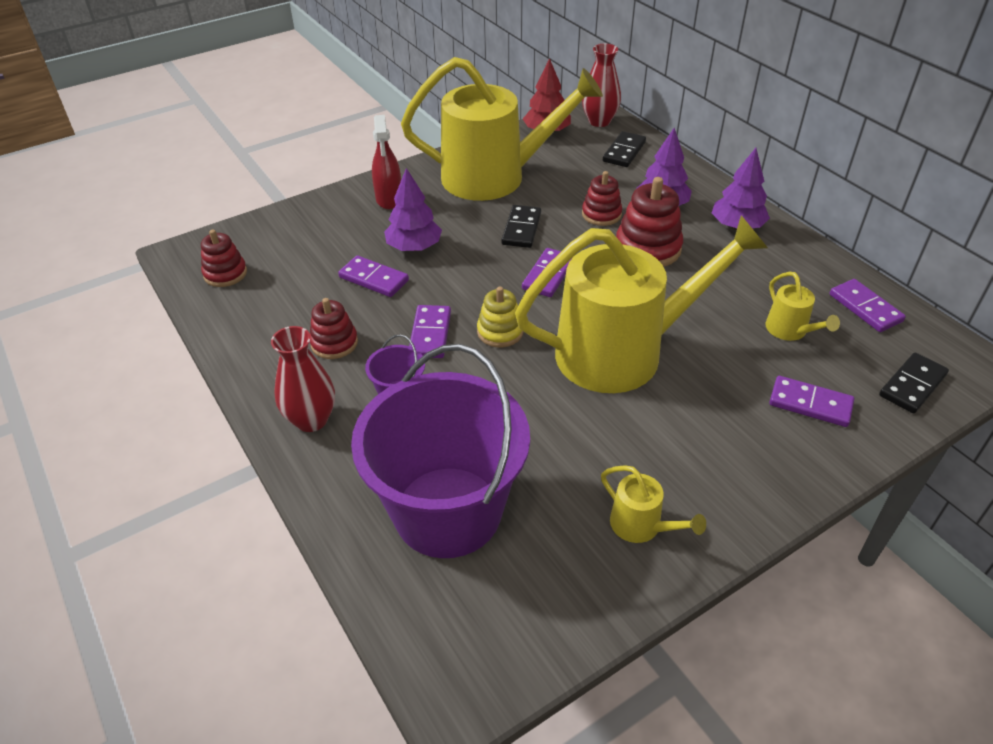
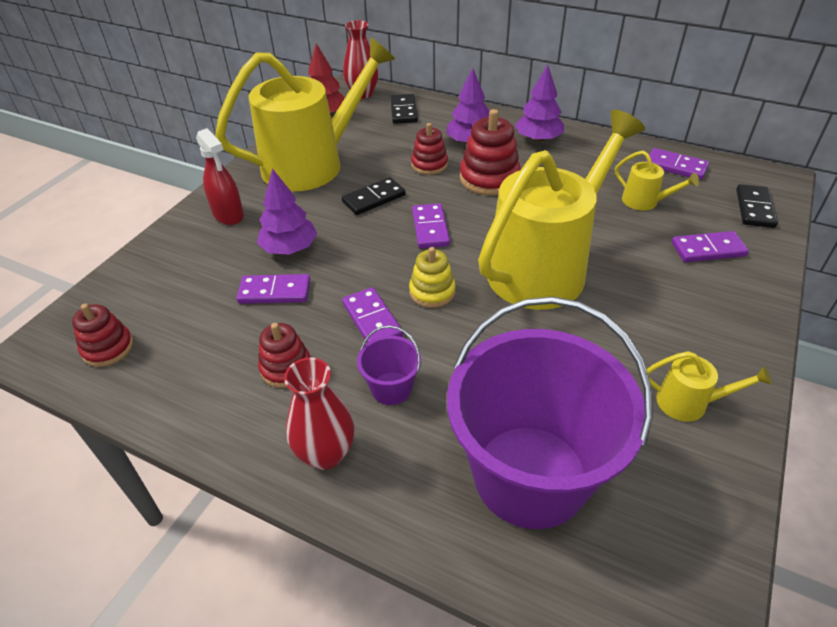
camera: 30 degrees left, 0 degrees up
(521, 229) = (374, 199): black domino -> black domino turned 75 degrees clockwise

